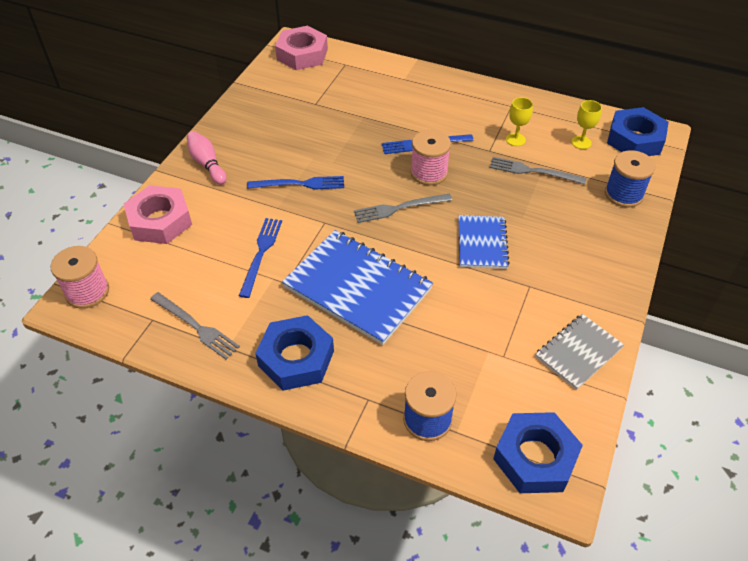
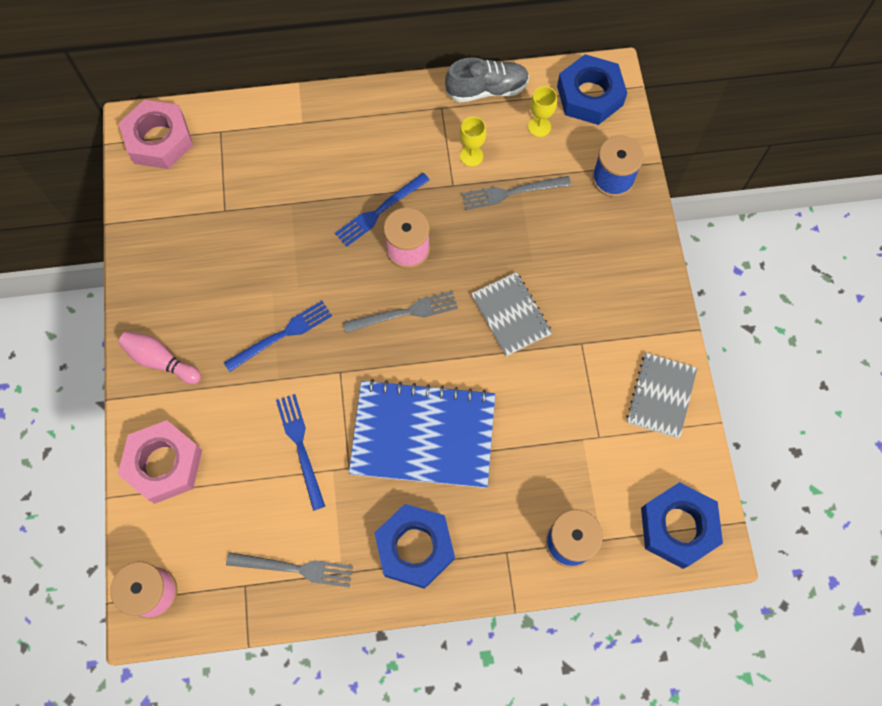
camera: 30 degrees left, 20 degrees up
(399, 208) = (405, 313): grey fork -> grey fork turned 150 degrees counterclockwise
(482, 243) = (511, 315): blue notebook -> grey notebook
(553, 108) = (487, 90): none -> grey shoe

